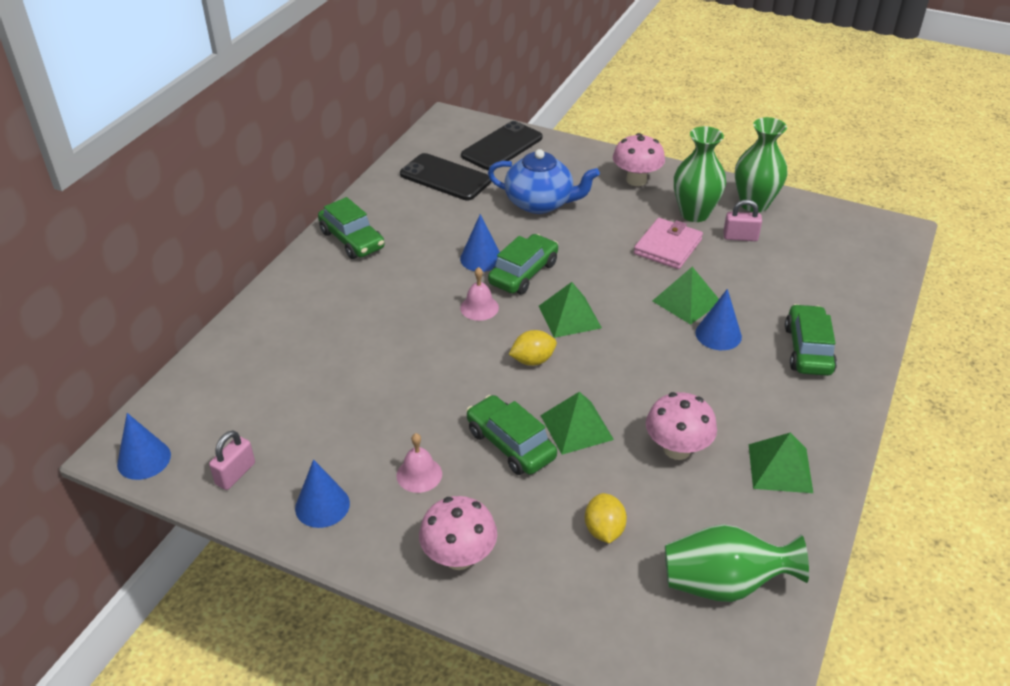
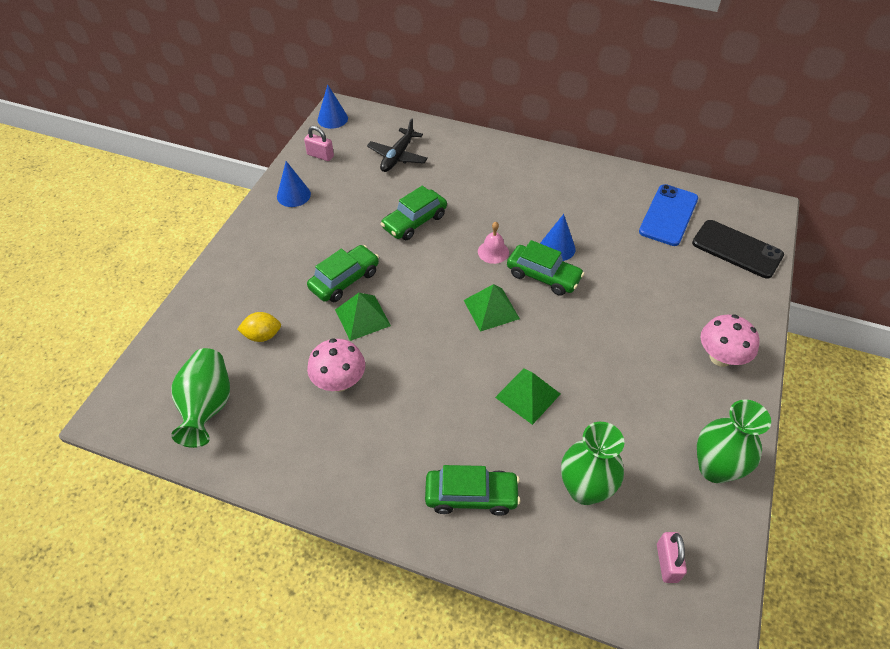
camera: 85 degrees right, 10 degrees up
(270, 384) = (397, 156): none -> black plane
(352, 240) = (562, 171): green car -> green car (414, 222)
(419, 474) = (317, 235): pink bell -> none
(445, 178) = (668, 215): black phone -> blue phone
(459, 557) = (247, 261): pink mushroom -> none
(532, 360) = (434, 288): yellow lemon -> none
(540, 203) = (651, 282): blue teapot -> none
(667, 247) = (610, 382): pink wallet -> none
(694, 213) = (676, 408): green vase -> green vase (584, 489)
(718, 334) = (483, 419): blue cone -> none
(740, 237) = (645, 449): pink padlock -> pink padlock (667, 563)
(780, 468) = (318, 455): green pyramid -> none

